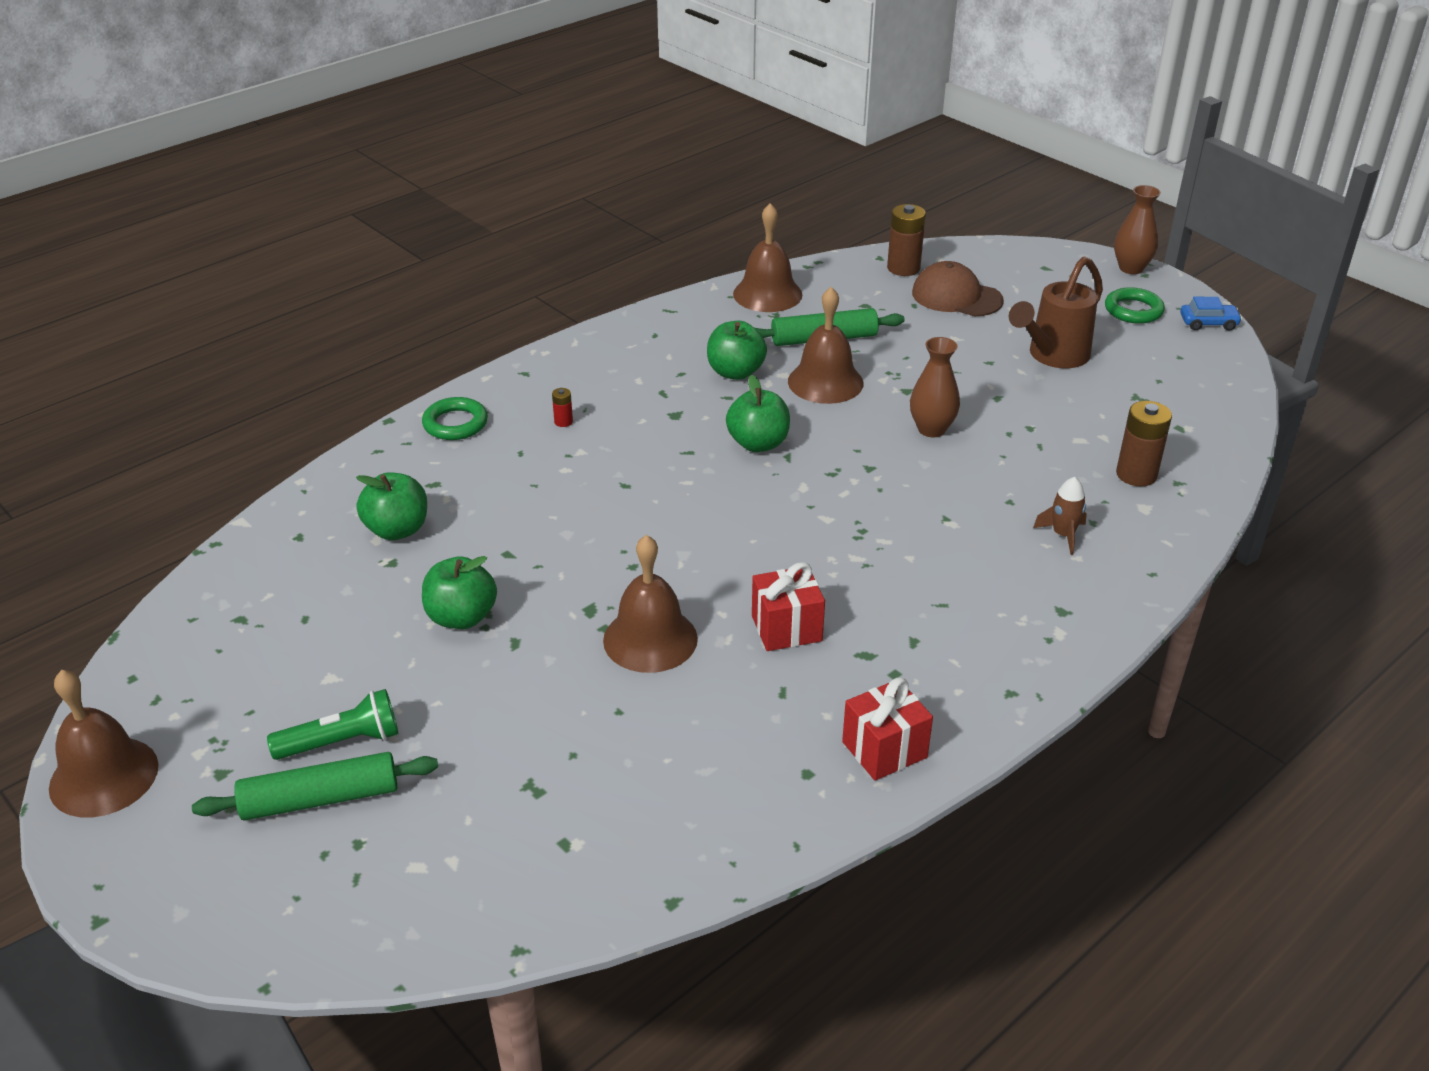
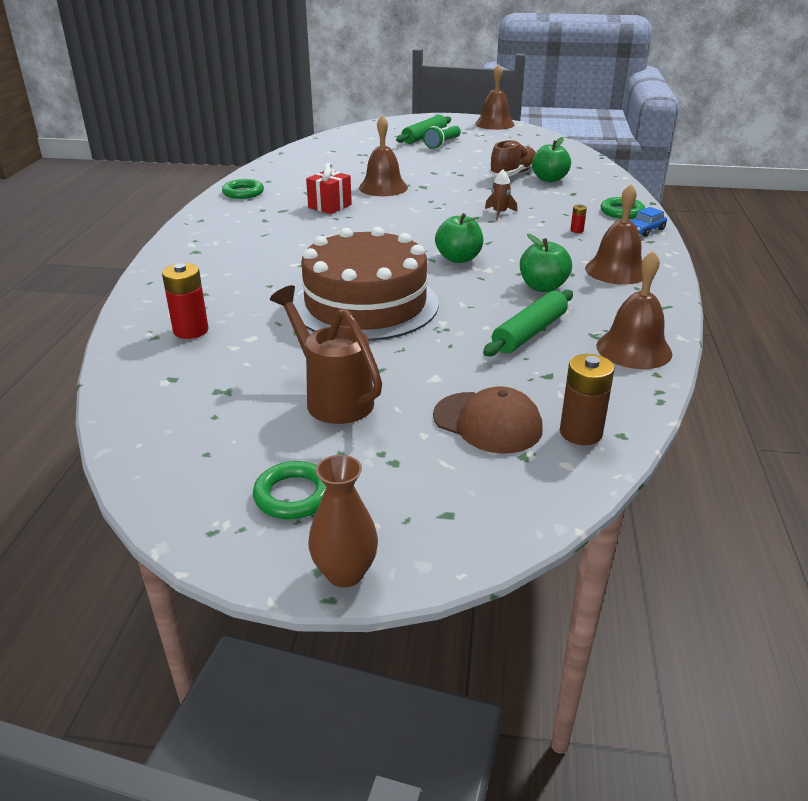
camera: 140 degrees right, 5 degrees down
(416, 570) = (513, 174): none -> brown shoe
(461, 617) = (467, 171): green apple -> none
(825, 382) = (477, 304): brown bell -> brown bell (616, 270)
(884, 749) = (243, 193): red gift -> green ring
(931, 429) = (365, 304): brown vase -> brown cake
(956, 297) = (487, 422): brown cap -> brown cap turned 45 degrees clockwise
(1052, 356) = (332, 398): brown watering can -> brown watering can turned 45 degrees counterclockwise
(1063, 535) = (220, 281): brown rocket -> brown rocket (499, 213)
(1136, 474) = (191, 330): brown battery -> red battery
(1208, 323) = (192, 519): blue car -> blue car (645, 230)

